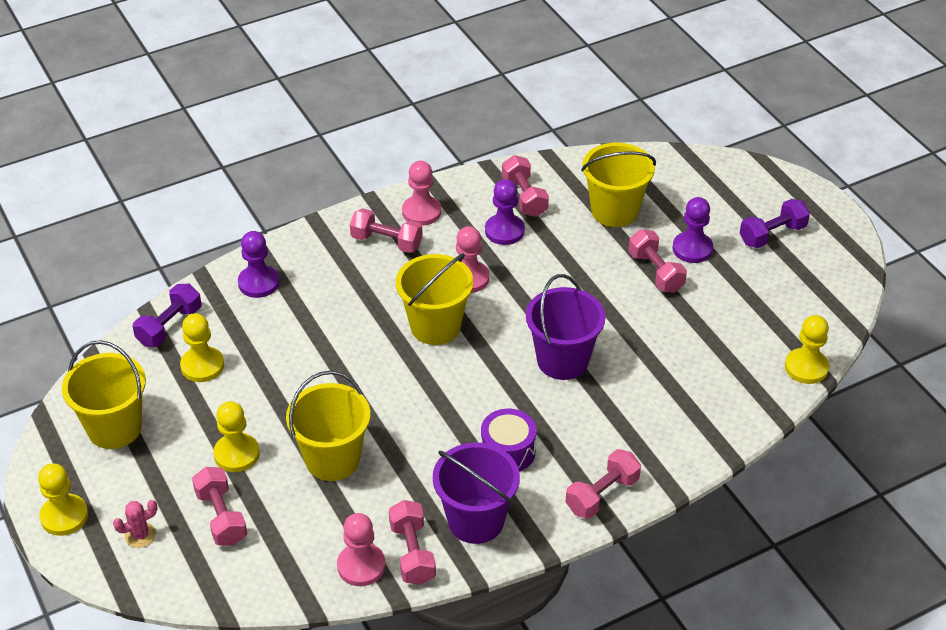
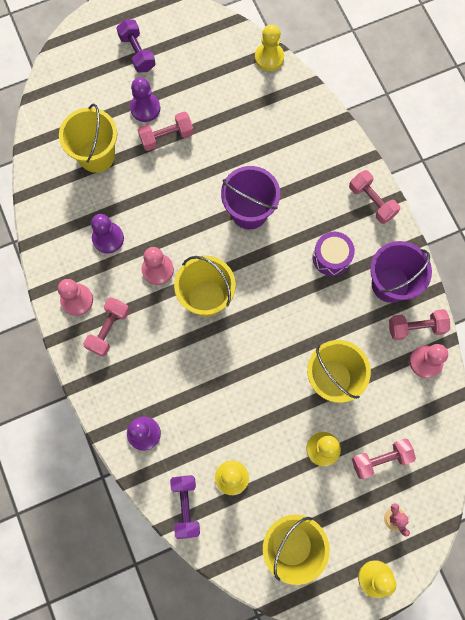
camera: 85 degrees left, 30 degrees up
(169, 326) = (186, 506): purple dumbbell -> purple dumbbell turned 45 degrees clockwise
(524, 197) = (71, 219): pink dumbbell -> none

